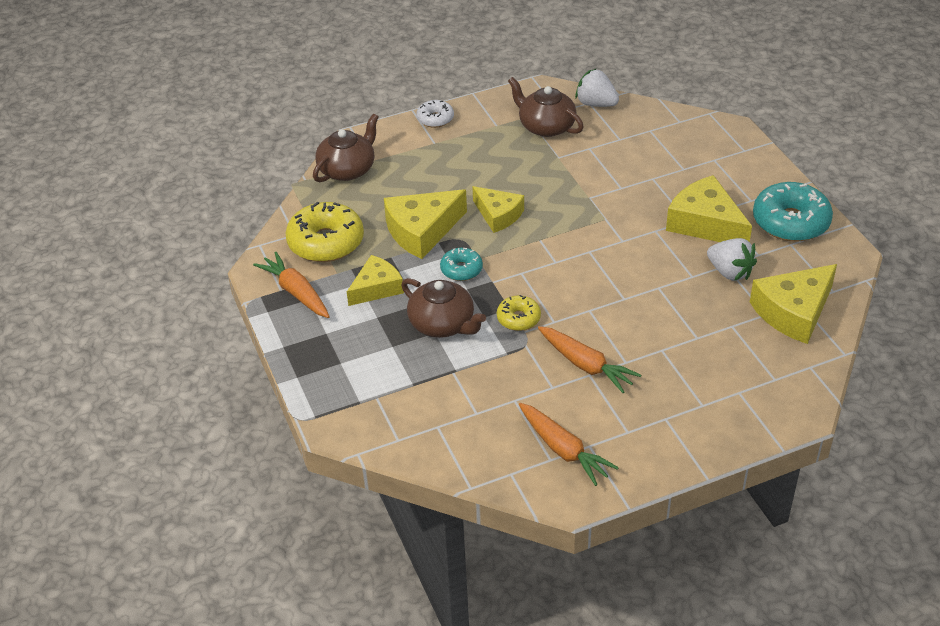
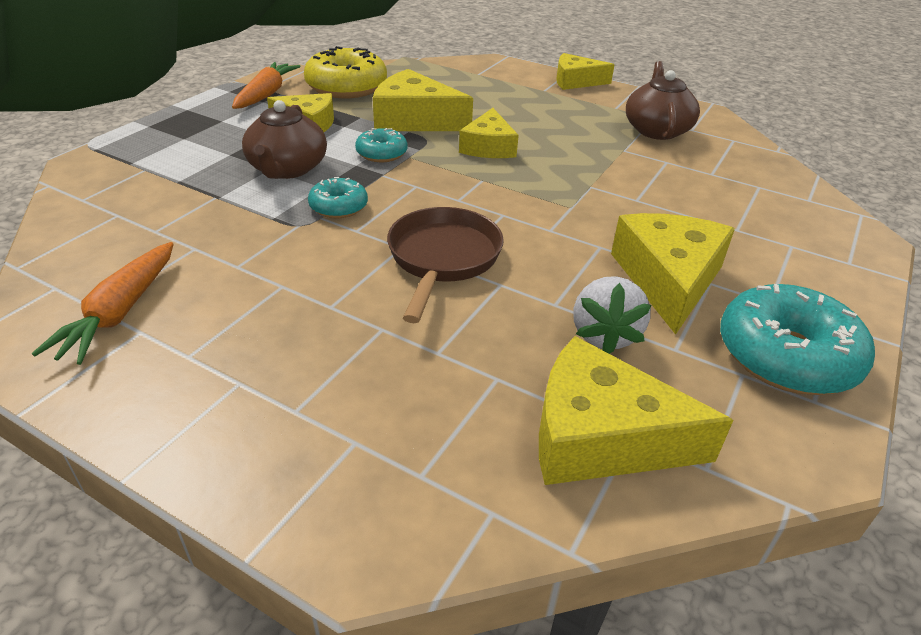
camera: 50 degrees right, 5 degrees down
(347, 169) = (453, 69): brown teapot -> none
(435, 119) = (575, 81): white donut -> yellow cheese
(518, 318) = (338, 207): yellow donut -> turquoise donut
(586, 365) = (297, 277): orange carrot -> none
(596, 104) = (738, 143): white strawberry -> none
(616, 298) = (442, 259): none -> brown pan

